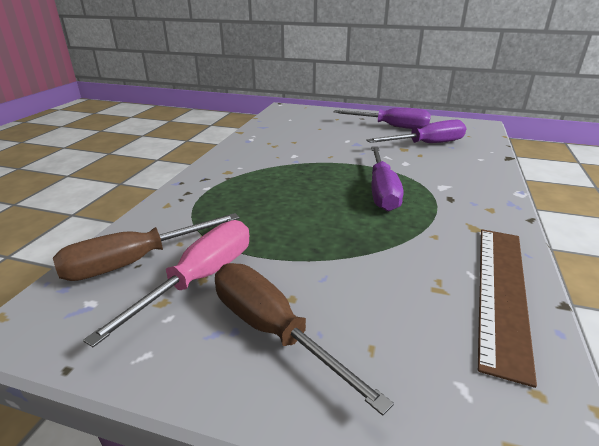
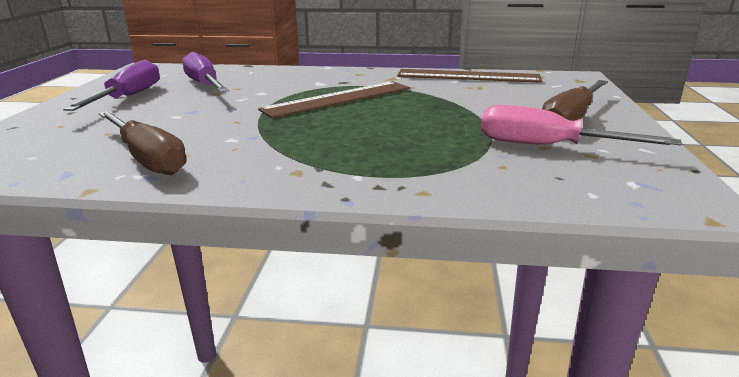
camera: 100 degrees left, 5 degrees down
(135, 262) = (557, 178): brown screwdriver -> brown screwdriver (147, 158)
(382, 191) = (338, 99): purple screwdriver -> brown ruler

